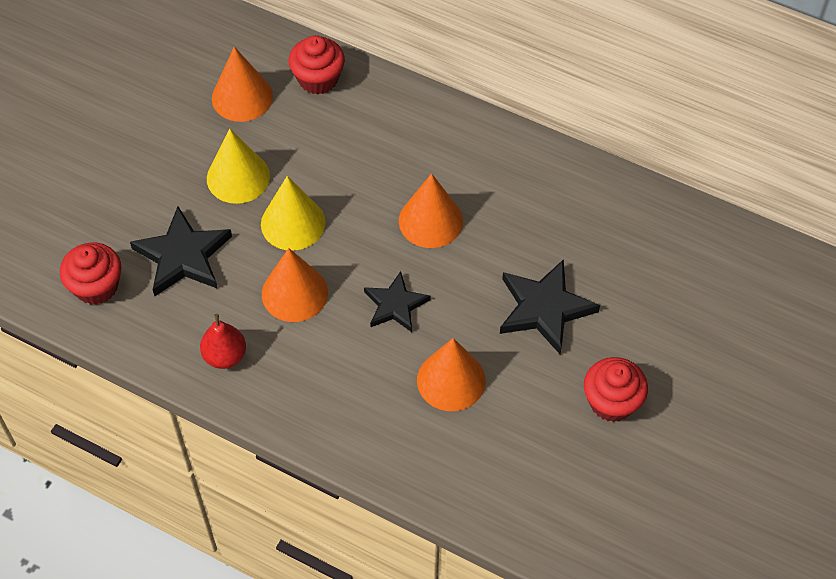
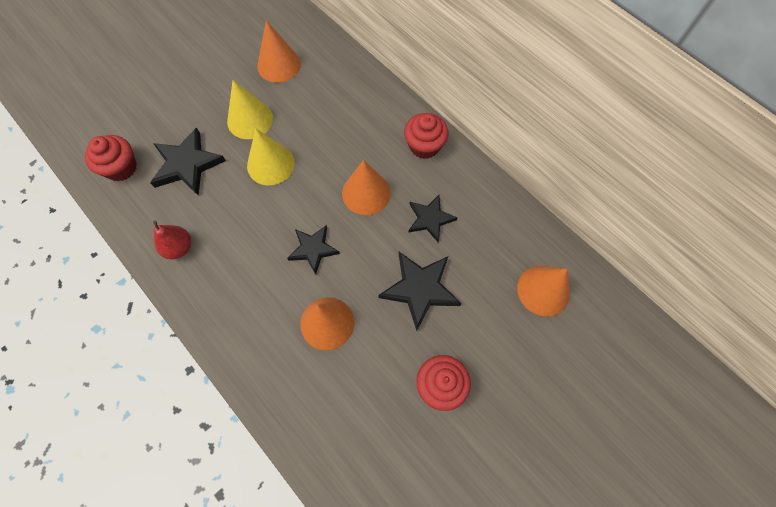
camera: 20 degrees right, 10 degrees up
(294, 293) = (248, 216): orange cone -> orange cone (543, 290)
(318, 79) = (334, 67): red cupcake -> red cupcake (424, 146)
(522, 227) = (430, 219): none -> black star

